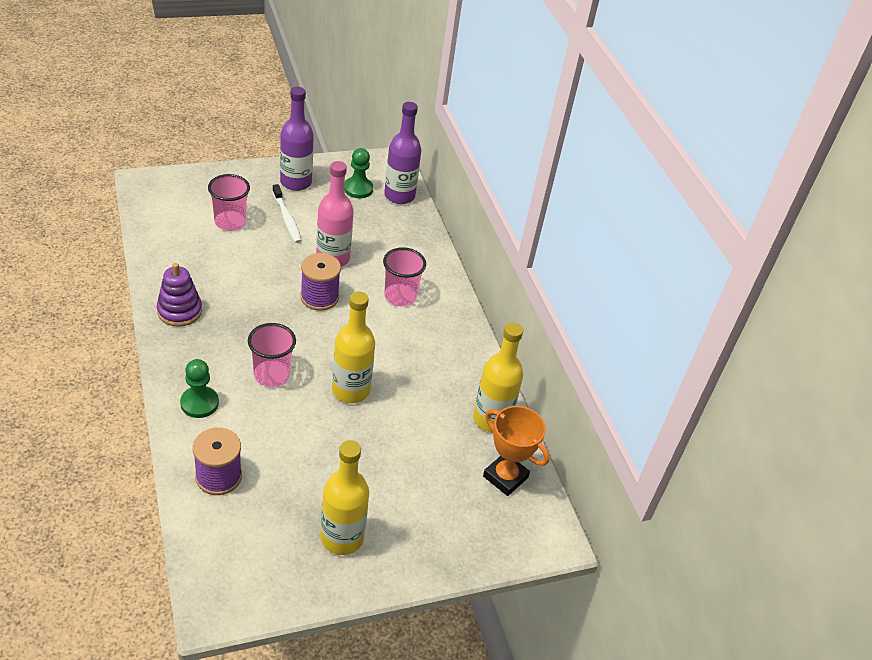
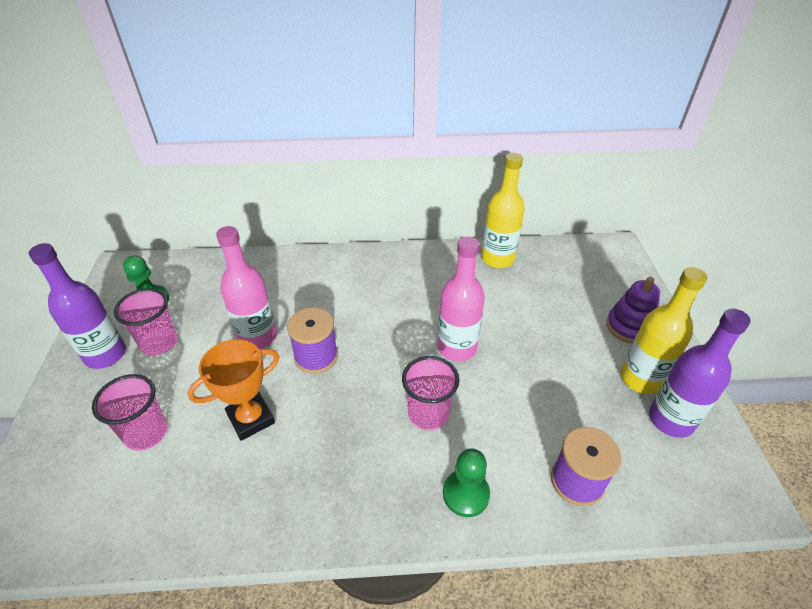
camera: 70 degrees left, 0 degrees up
(179, 311) = (299, 508): purple stacking toy -> purple stacking toy (629, 327)
(287, 218) = (169, 371): white toothbrush -> none
(351, 390) = (457, 347): yellow bottle -> pink bottle
(399, 196) = (181, 270): purple bottle -> purple bottle (670, 420)
(400, 296) = (334, 292): pink cup -> pink cup (159, 343)
(505, 477) = (559, 262): orange trophy -> orange trophy (251, 418)

